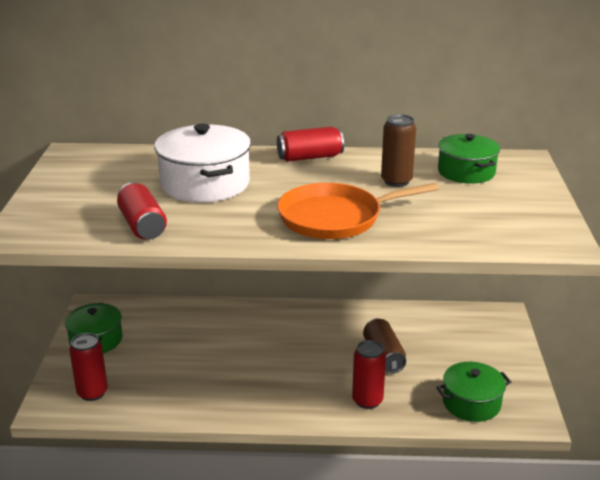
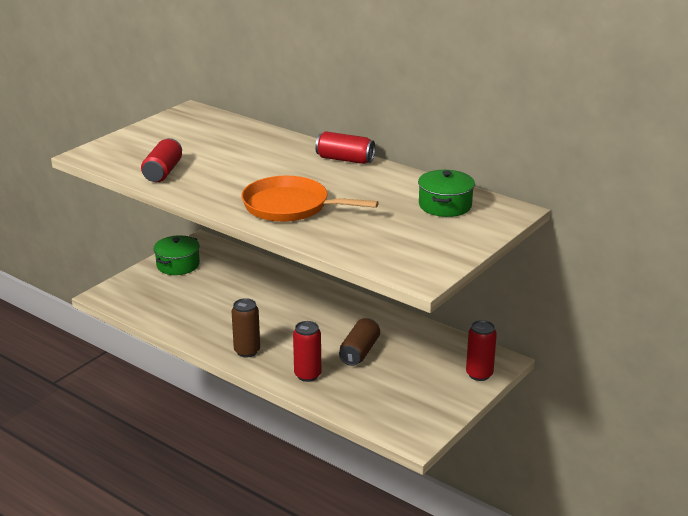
camera: 35 degrees right, 0 degrees up
(92, 393) = (138, 297): red can -> red can (479, 374)
(205, 184) = (243, 157): white pot -> none
(396, 181) = (378, 195): brown can -> brown can (247, 351)
(471, 403) = (382, 409): green pot -> none

